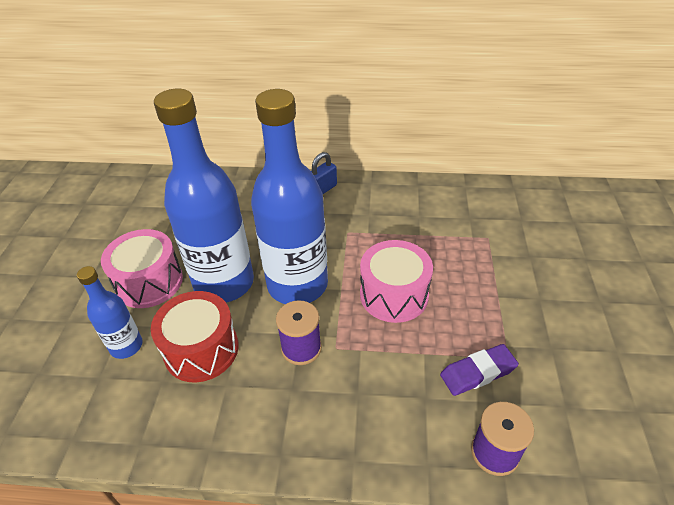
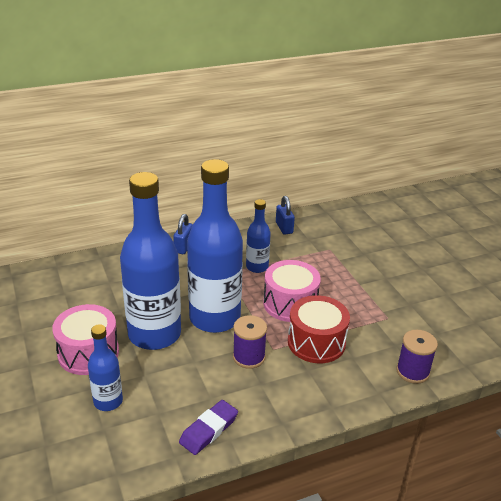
camera: 30 degrees left, 10 degrees down
(201, 349) = (173, 383): red drum -> red drum (316, 342)
(385, 236) = (257, 267): none -> blue bottle
(449, 195) = (284, 228): none -> blue padlock
(478, 372) = (375, 332): purple eraser -> purple eraser (209, 430)

